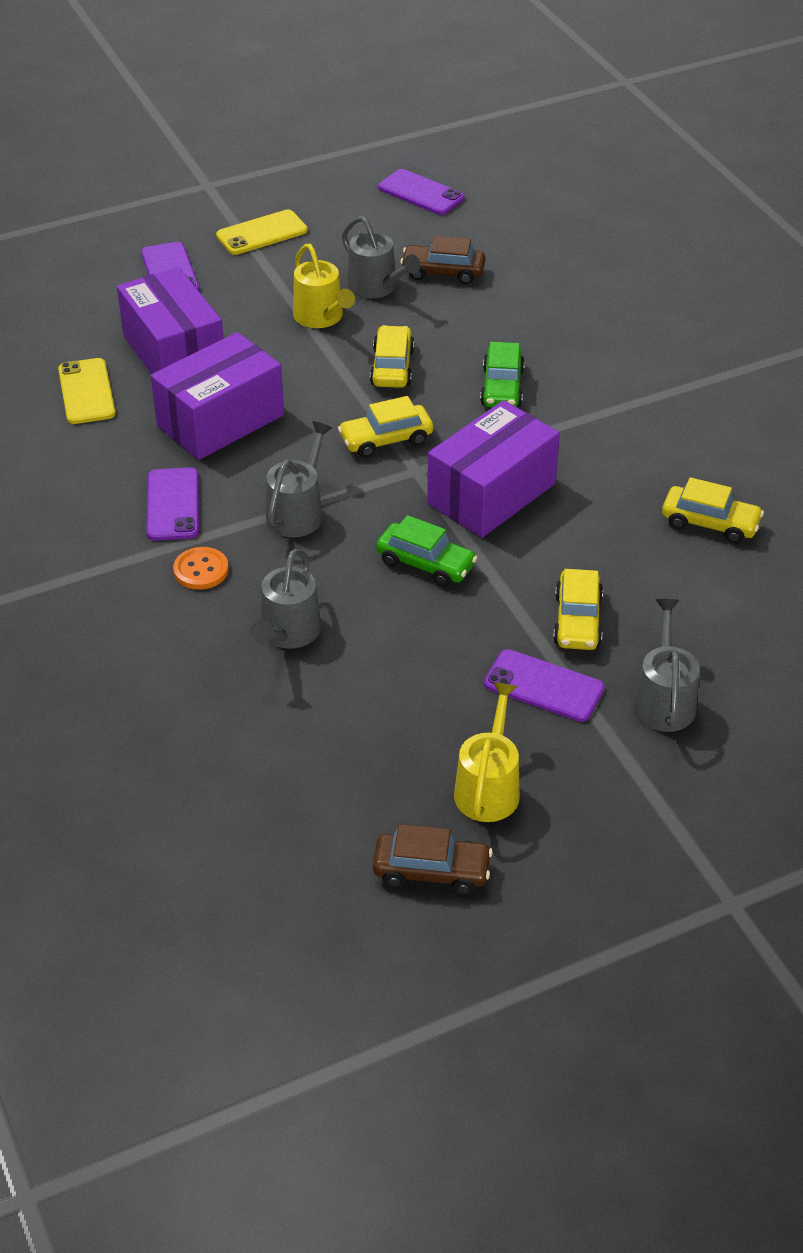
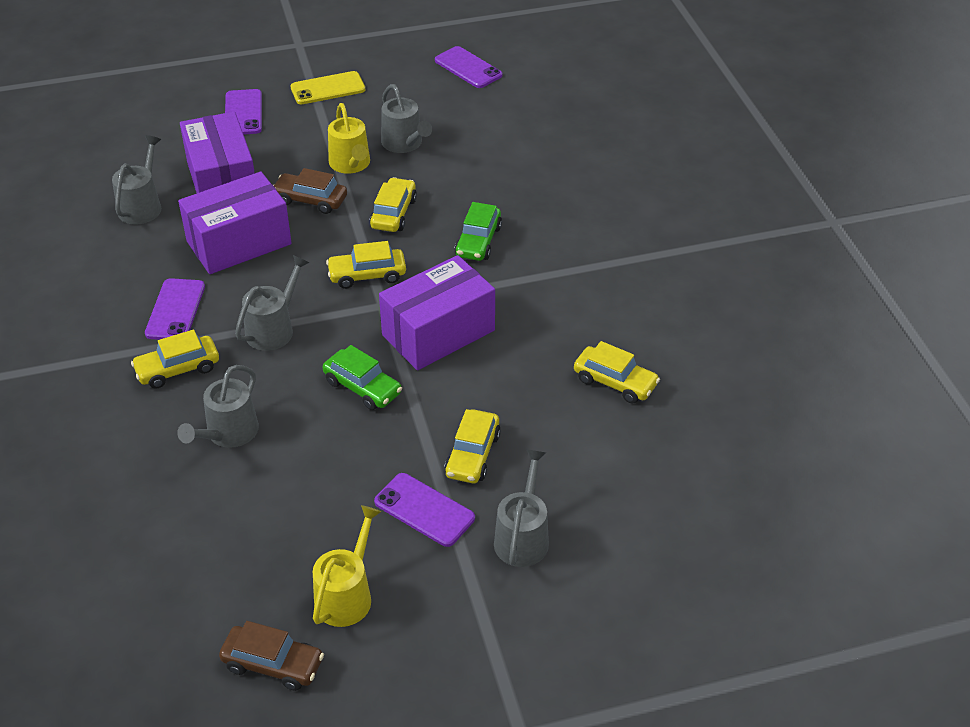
camera: 10 degrees right, 0 degrees up
(86, 392) = (142, 206): yellow phone -> grey watering can
(201, 570) = (178, 369): orange button -> yellow car
(443, 272) = (463, 137): brown car -> brown car (310, 200)

